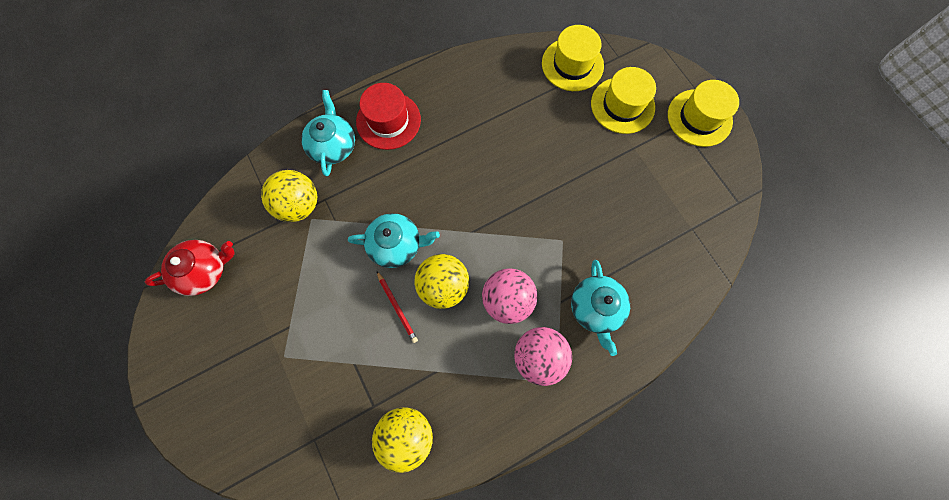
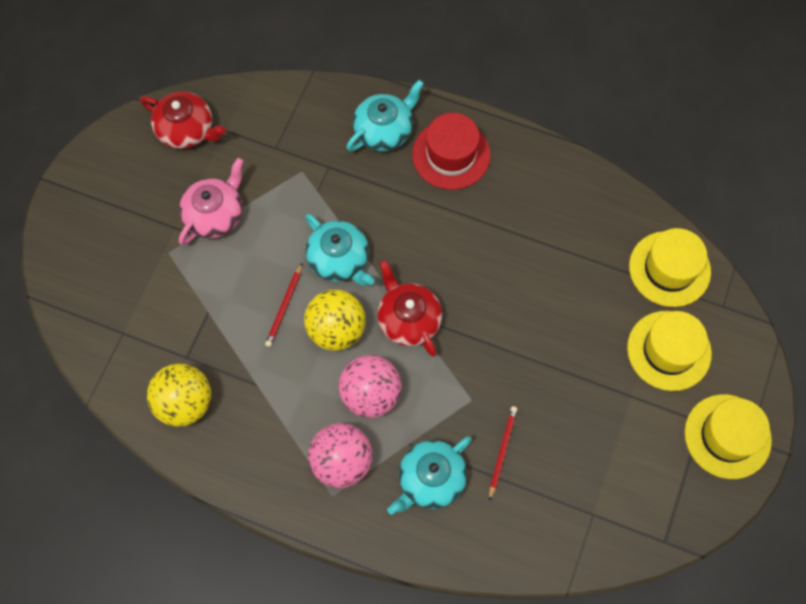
camera: 50 degrees right, 5 degrees down
(286, 301) = (215, 214): none -> pink teapot
(299, 205) = (305, 152): yellow ball -> none
(476, 235) = (408, 319): none -> red teapot
(611, 249) = (502, 451): none -> red pencil

